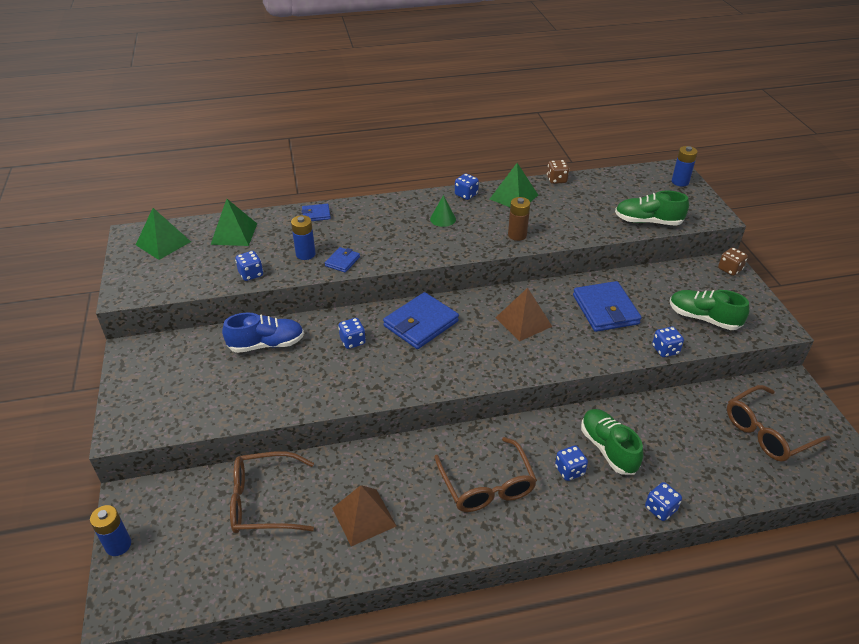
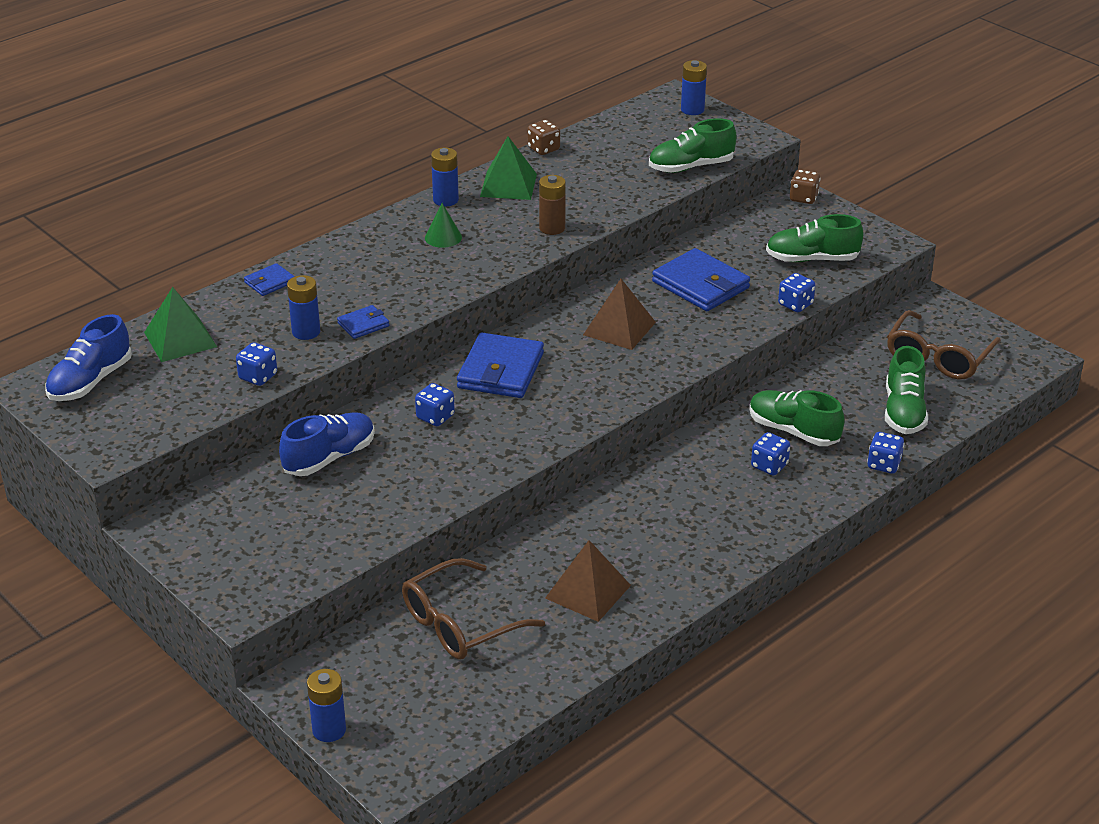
camera: 30 degrees left, 5 degrees down
(163, 243) = (90, 381): green pyramid -> blue shoe
(342, 261) = (363, 324): blue wallet -> blue wallet turned 60 degrees clockwise
(466, 195) = (445, 200): blue dice -> blue battery
(487, 485) = (695, 512): brown glasses -> none
(708, 468) = (903, 411): none -> green shoe

